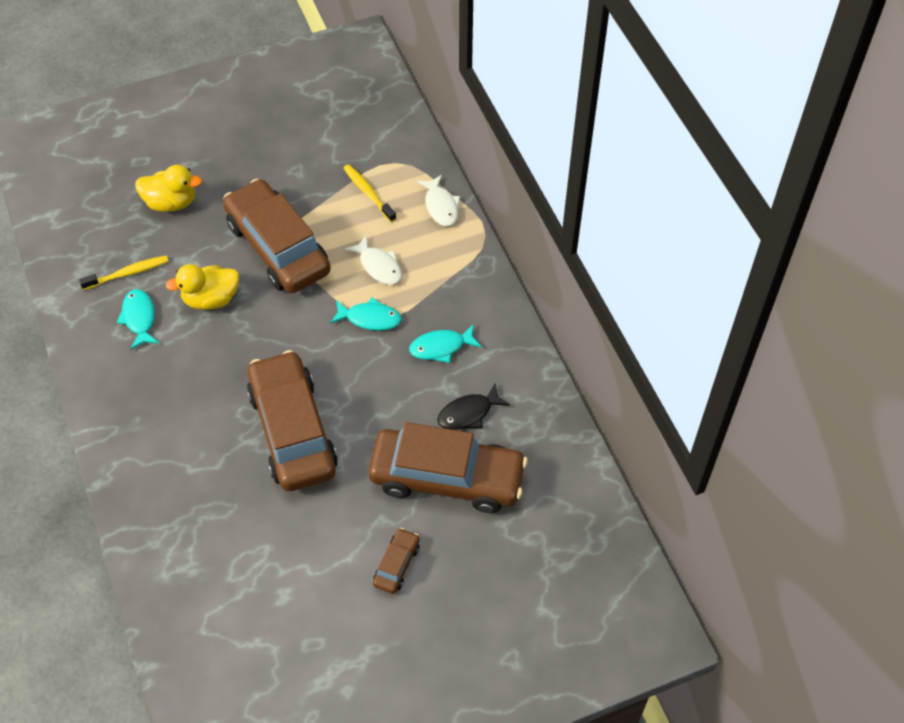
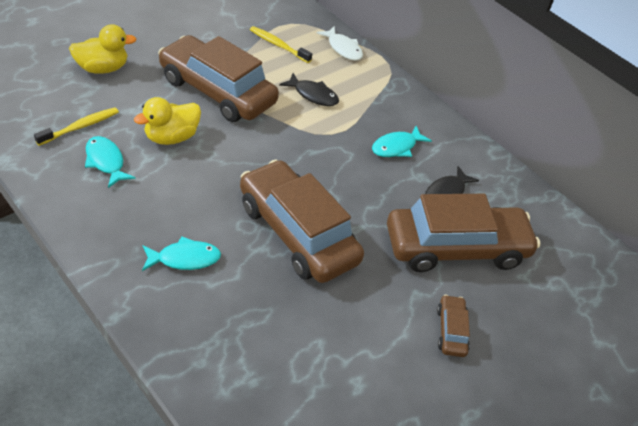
camera: 25 degrees left, 10 degrees down
(370, 318) = (324, 134): turquoise fish -> turquoise fish (184, 258)
(379, 266) = (313, 95): white fish -> black fish

